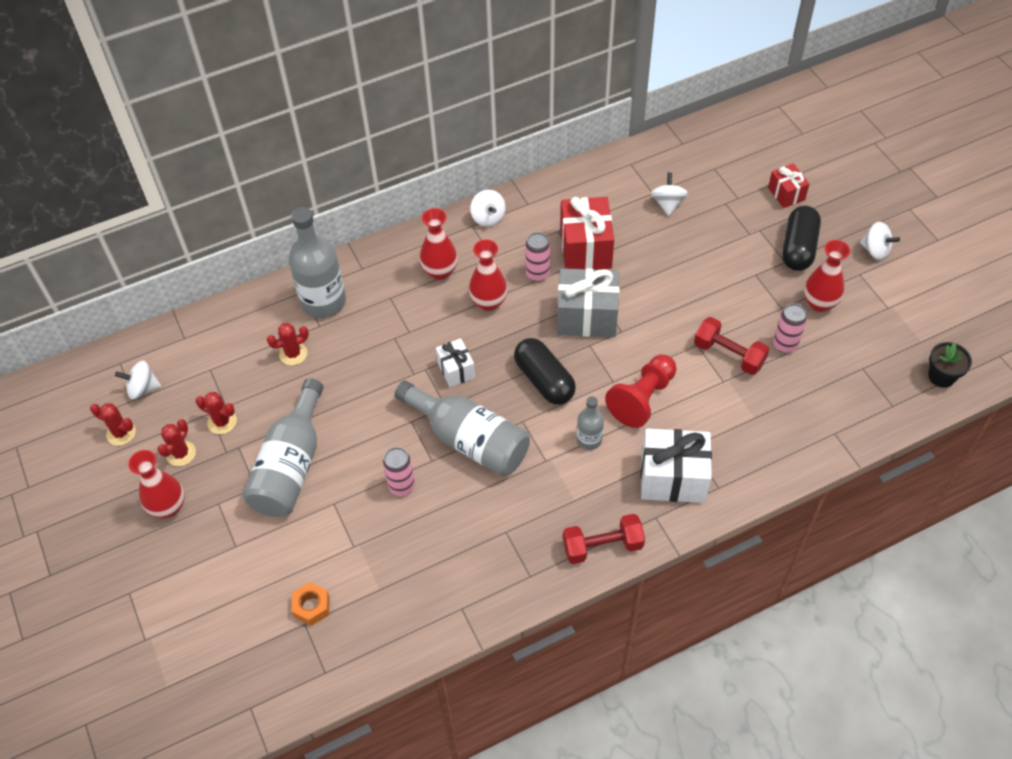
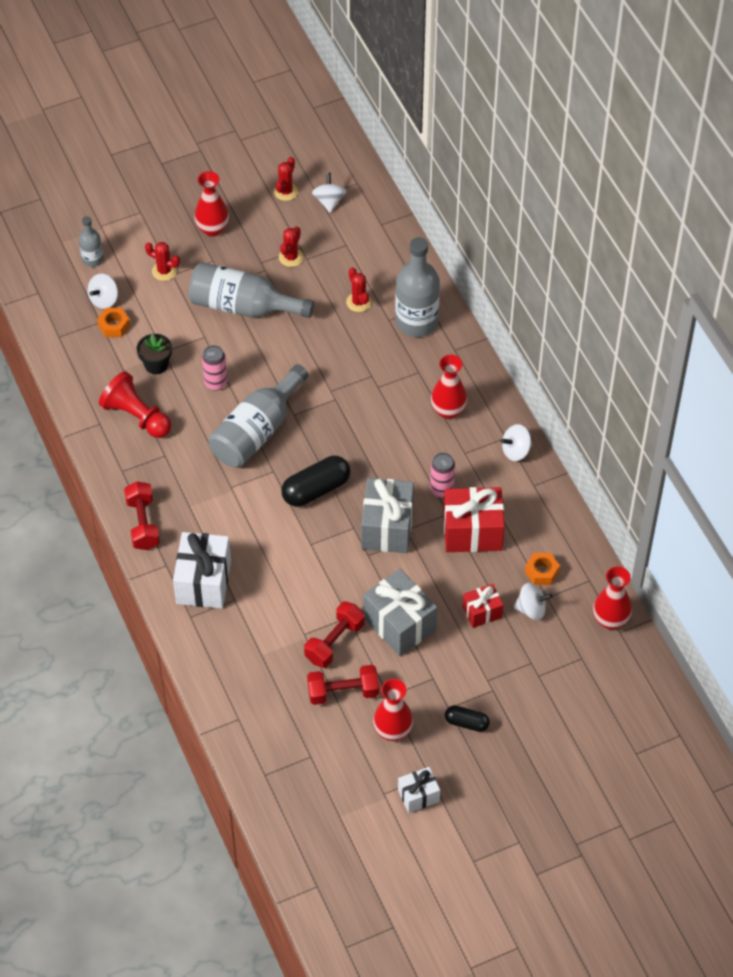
camera: 90 degrees right, 0 degrees up
(181, 453) = (262, 232): red cactus -> red cactus (164, 271)
(456, 370) = (332, 422): white gift -> white gift (418, 795)
(488, 302) = (409, 449): red vase -> red vase (610, 620)
(589, 439) = (249, 521): grey bottle -> grey bottle (92, 259)
(625, 197) = (541, 572): none -> orange nut
(642, 398) = (290, 565): red pawn -> red pawn (137, 416)
(699, 302) = (399, 624): none -> grey gift
(785, 345) = (343, 692): pink can -> red dumbbell
(786, 194) = (543, 722): red gift -> red gift (482, 612)
(798, 248) = (466, 723): black capsule -> black capsule, size x0.57
(875, 250) = (461, 796): white spinning top -> white spinning top (104, 300)
(941, 376) = (295, 825): black flower pot -> black flower pot (156, 365)

